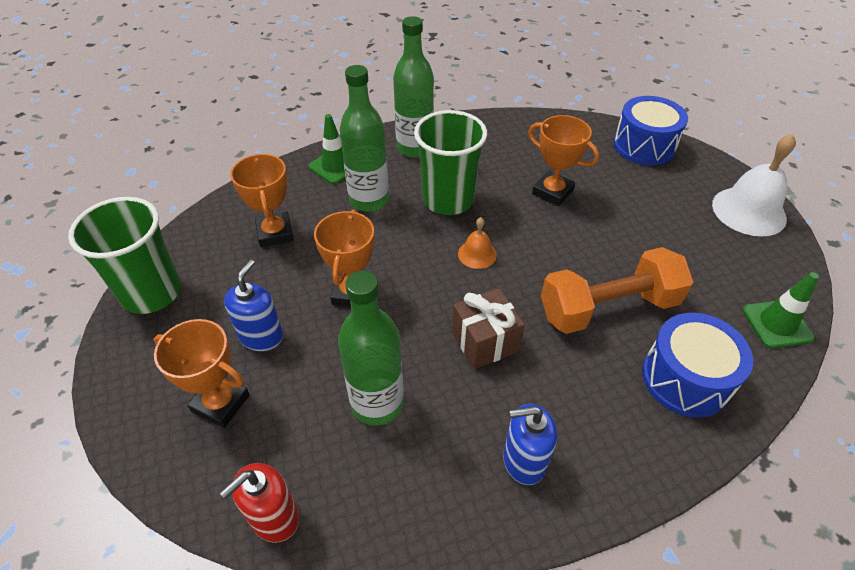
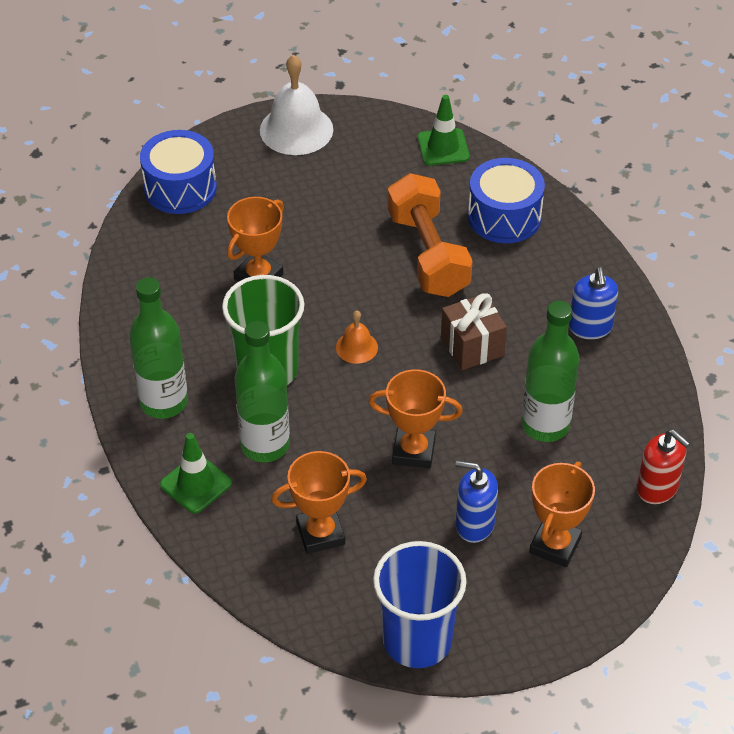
camera: 90 degrees left, 0 degrees up
(151, 292) = (417, 640): green cup -> blue cup

